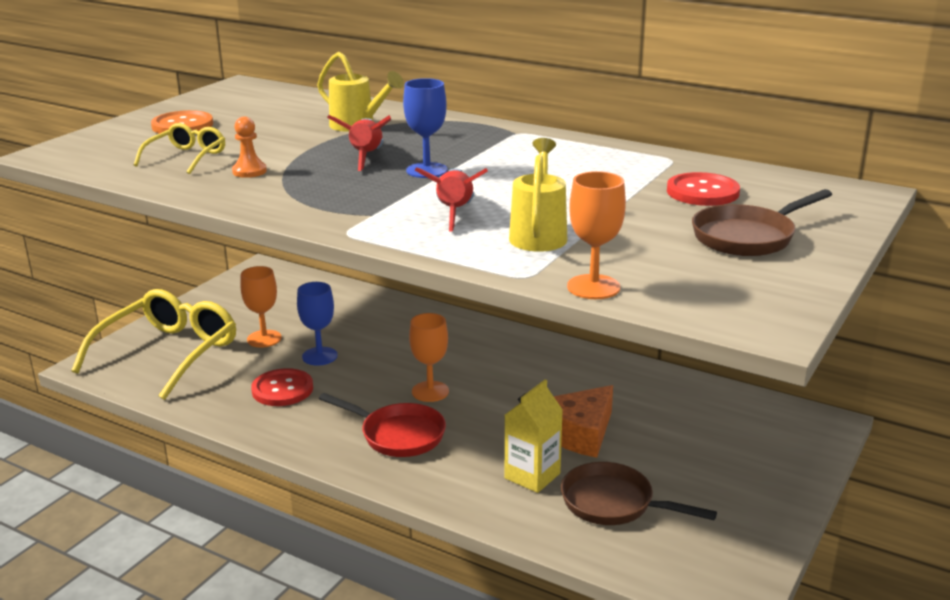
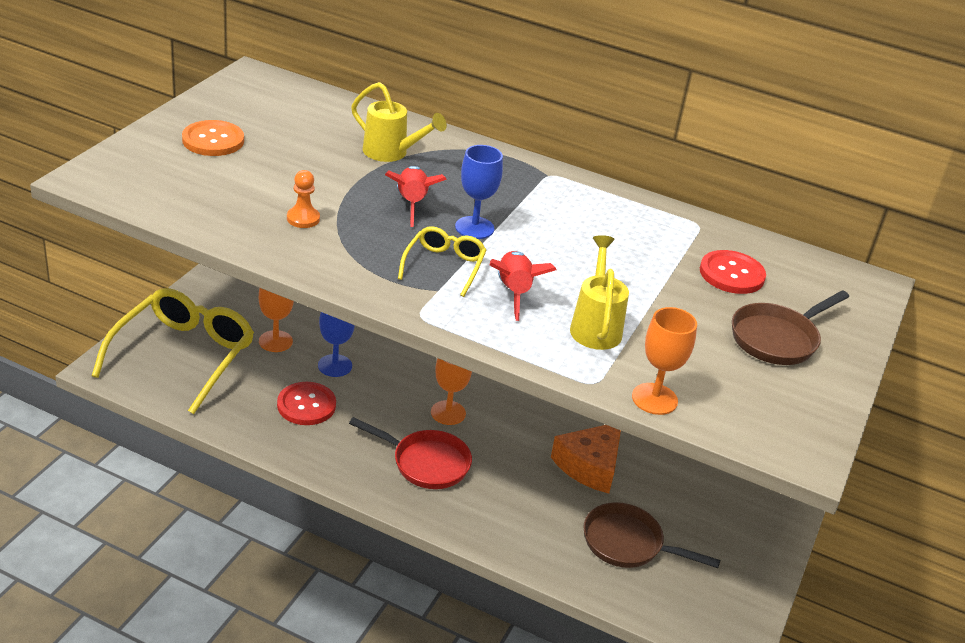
camera: 10 degrees left, 10 degrees up
(186, 157) = (233, 192): yellow glasses -> yellow glasses (444, 266)
(532, 476) = (554, 512): yellow carton -> none

